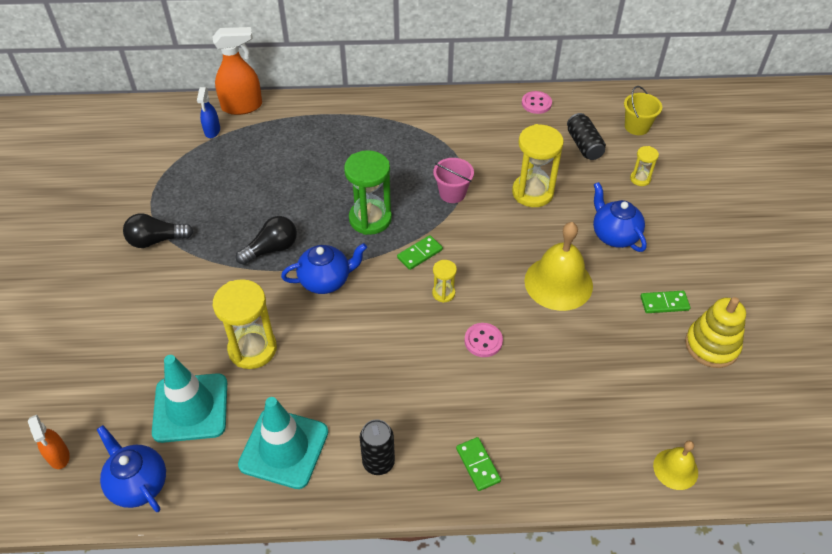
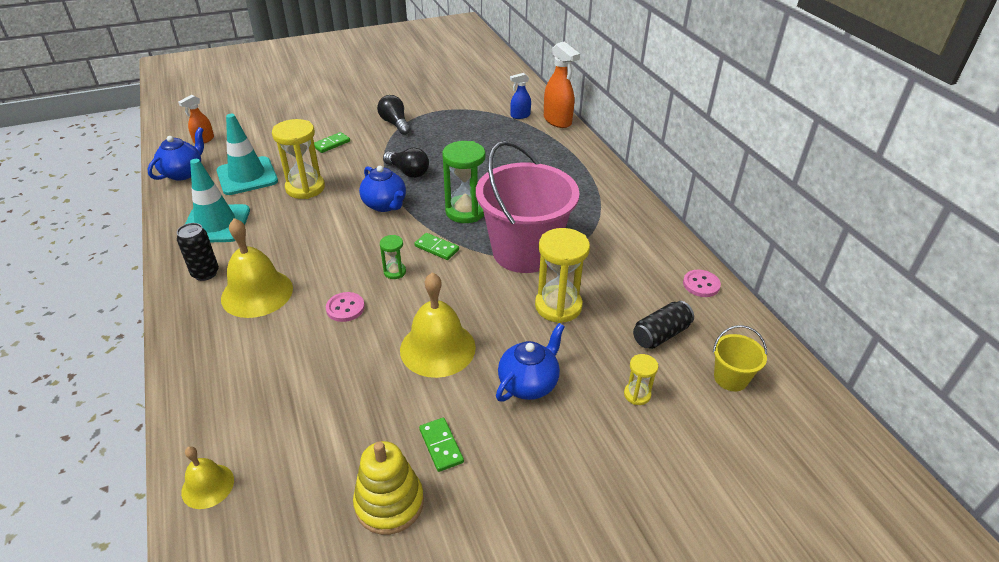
camera: 70 degrees right, 10 degrees down
(432, 414) = (257, 293): none -> yellow bell
(443, 293) = (394, 272): yellow hourglass -> green hourglass
(452, 193) = (524, 252): pink bucket -> pink bucket, size x2.35
(478, 465) = (206, 331): green domino -> green domino (331, 144)

